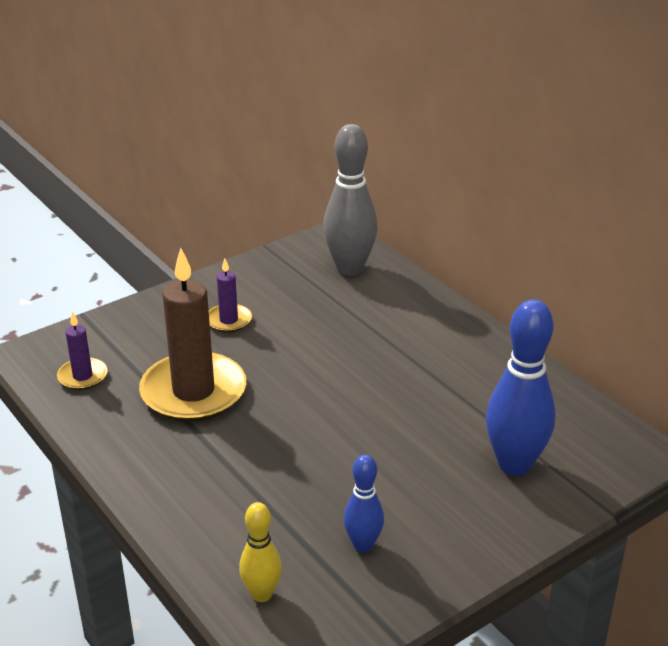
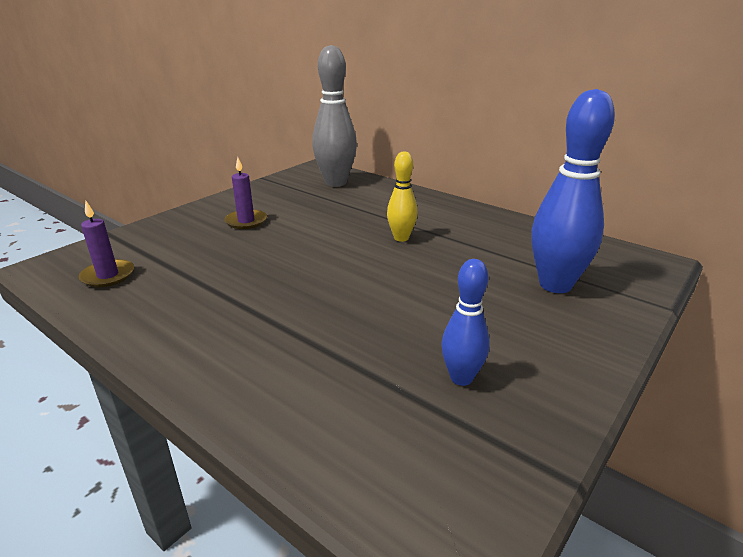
camera: 15 degrees left, 5 degrees down
(193, 392) = (227, 273): brown candle -> none
(262, 594) = (372, 458): yellow bowling pin -> yellow bowling pin (401, 238)

